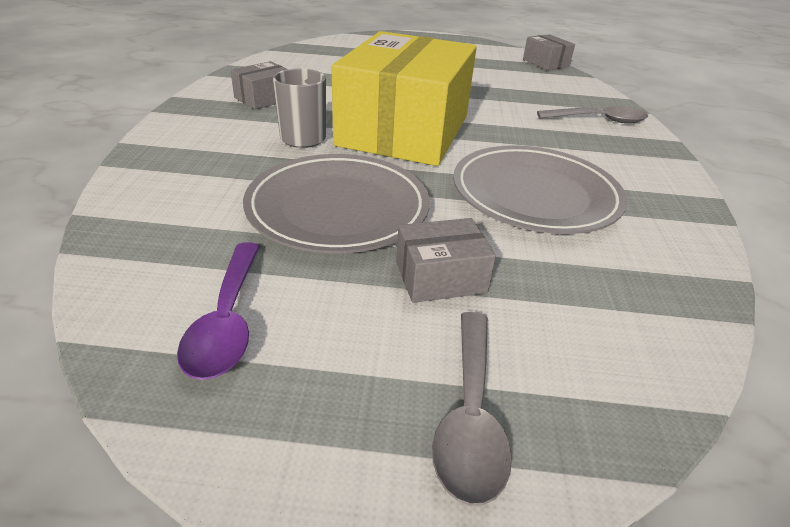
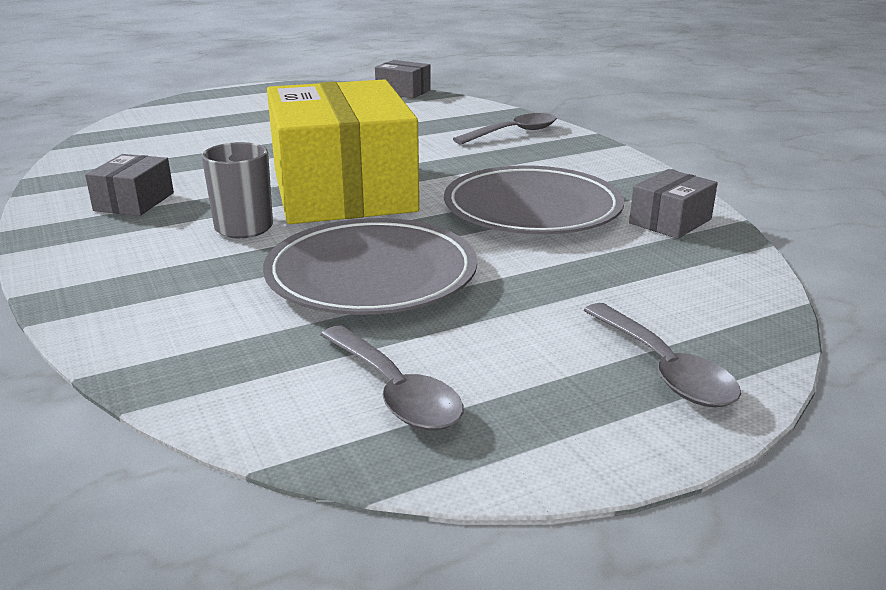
camera: 30 degrees left, 10 degrees down
(227, 320) = (394, 391): purple spoon -> grey spoon
(440, 277) = (532, 294): grey box -> grey box (670, 221)

